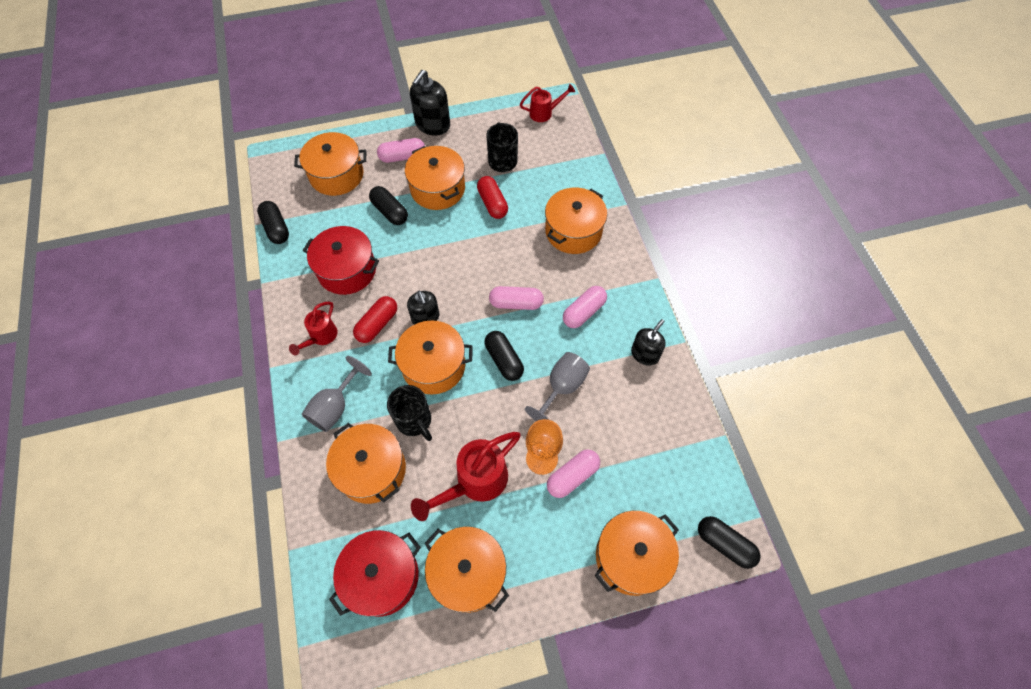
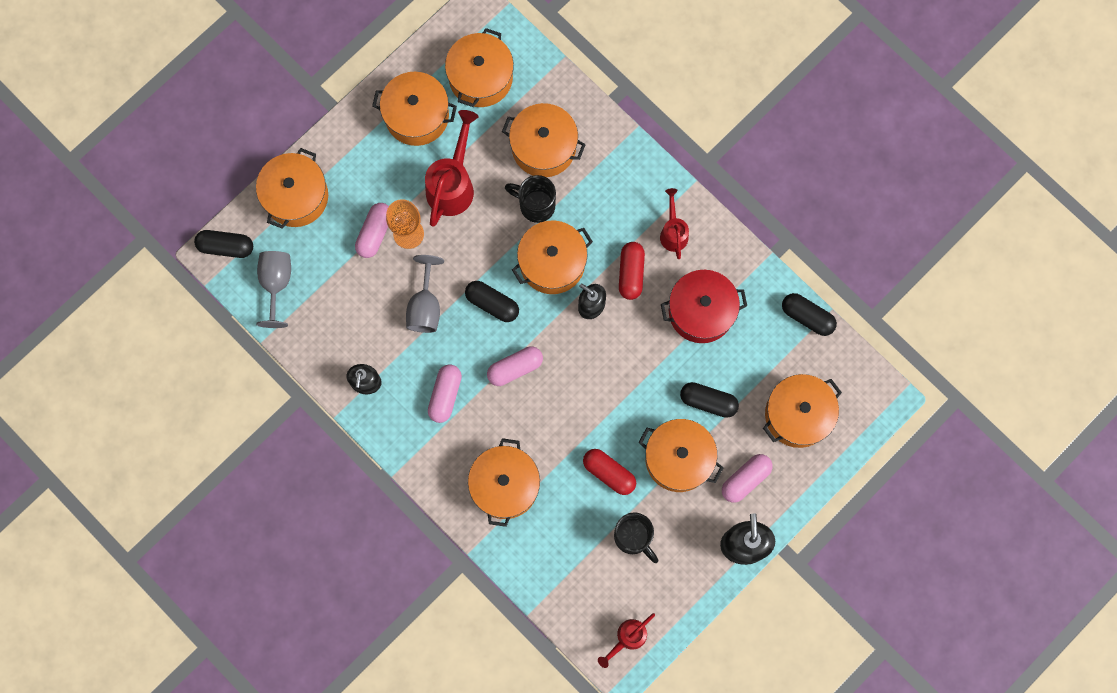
camera: 150 degrees right, 15 degrees up
(335, 406) = (612, 179): grey goblet -> grey goblet (276, 284)
(382, 577) = (480, 77): red pot -> orange pot

